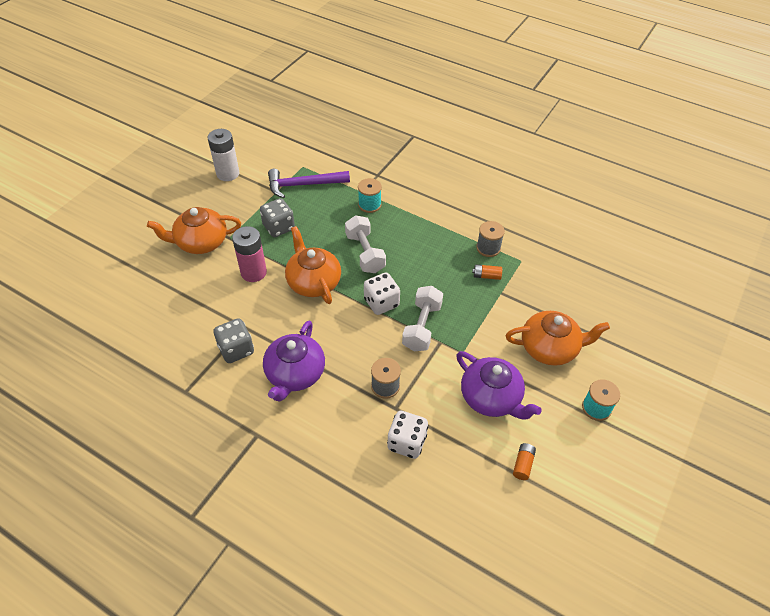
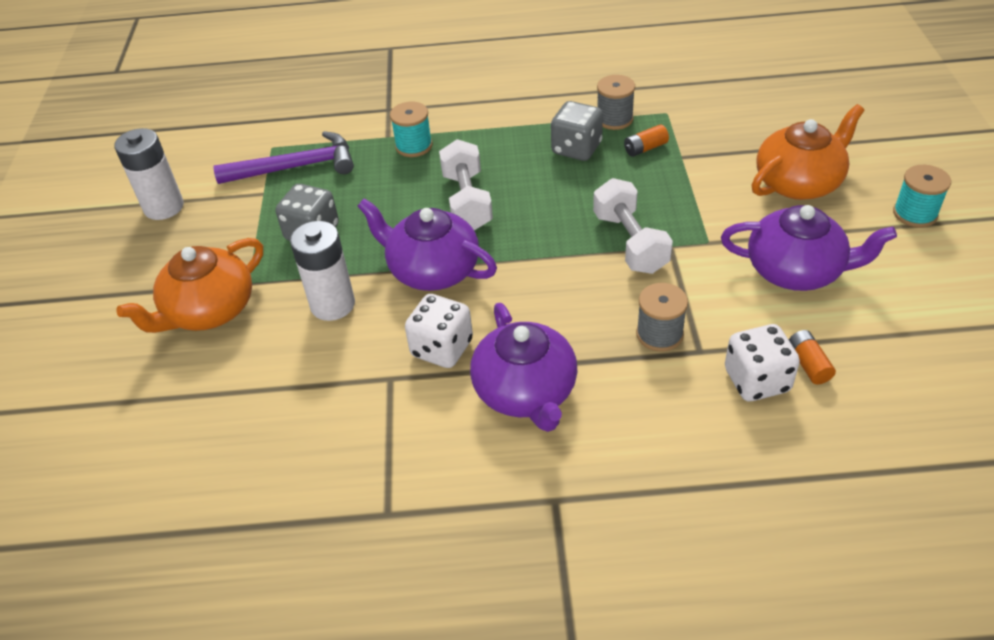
camera: 30 degrees left, 5 degrees down
(236, 349) = (408, 413): grey dice -> grey dice (576, 149)
(253, 272) = (332, 304): pink battery -> white battery
(303, 185) = (295, 167): purple hammer -> purple hammer turned 150 degrees counterclockwise
(313, 282) = (432, 270): orange teapot -> purple teapot
(365, 253) = (467, 201): white dumbbell -> white dumbbell turned 45 degrees clockwise
(381, 303) = (550, 244): white dice -> white dice (442, 348)
(523, 464) = (910, 318): orange battery -> orange battery (808, 364)

